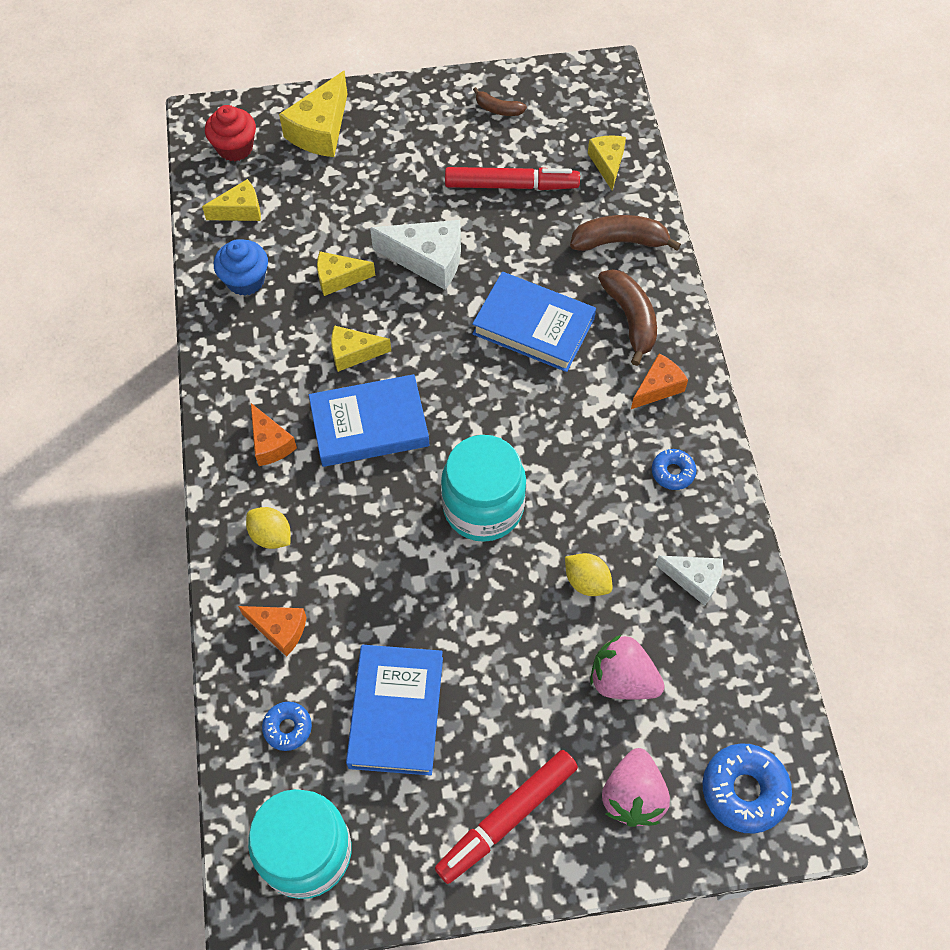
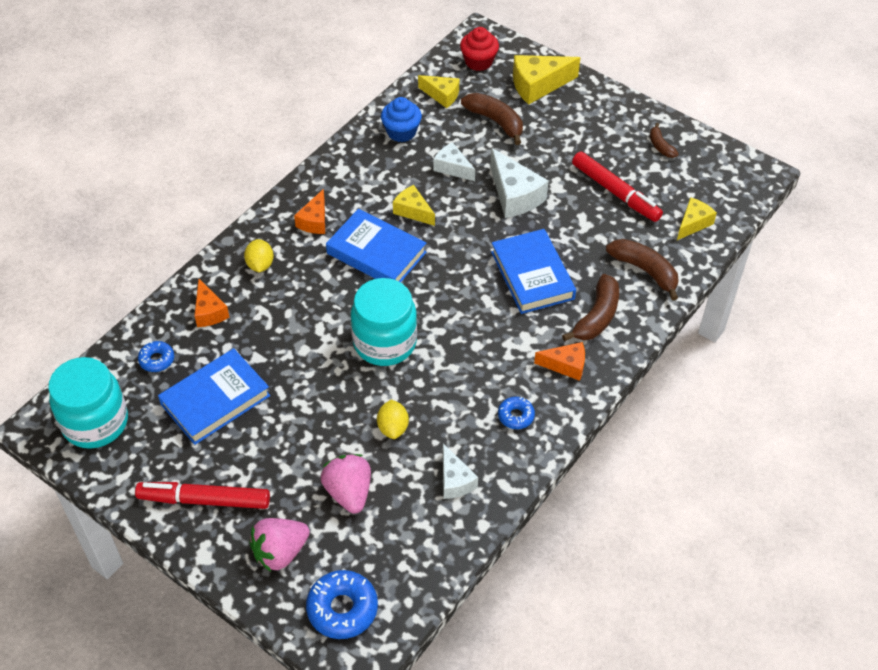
camera: 45 degrees right, 10 degrees down
(324, 198) = (495, 121): none -> brown banana
(339, 278) = (452, 168): yellow cheese -> white cheese

